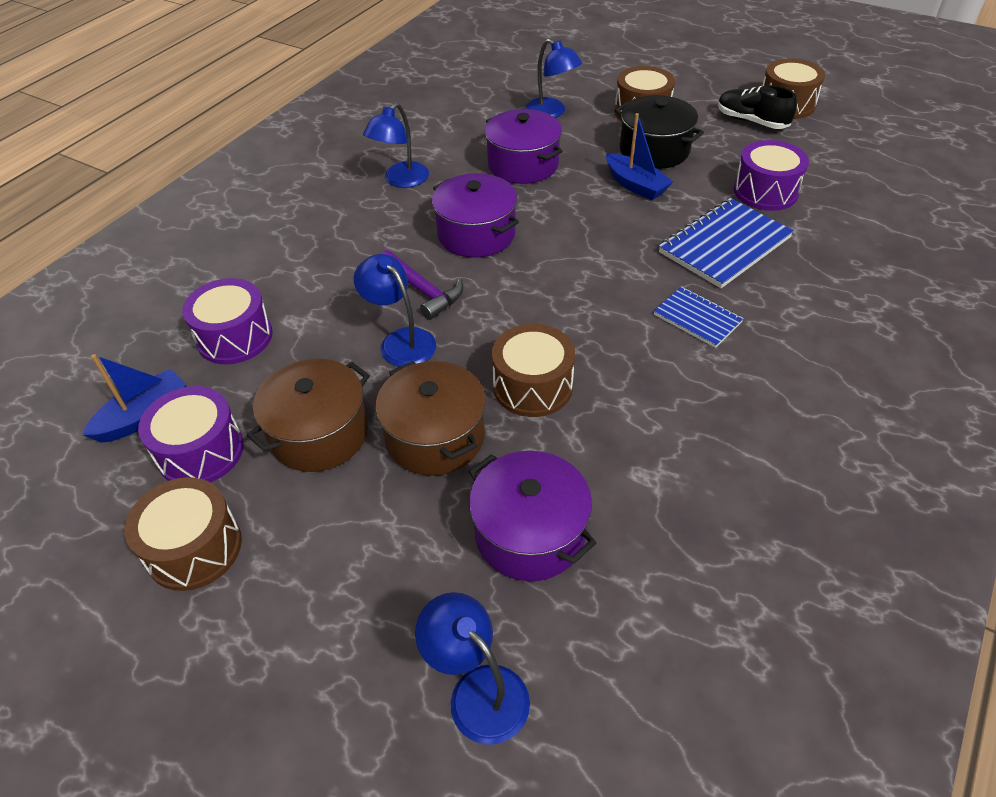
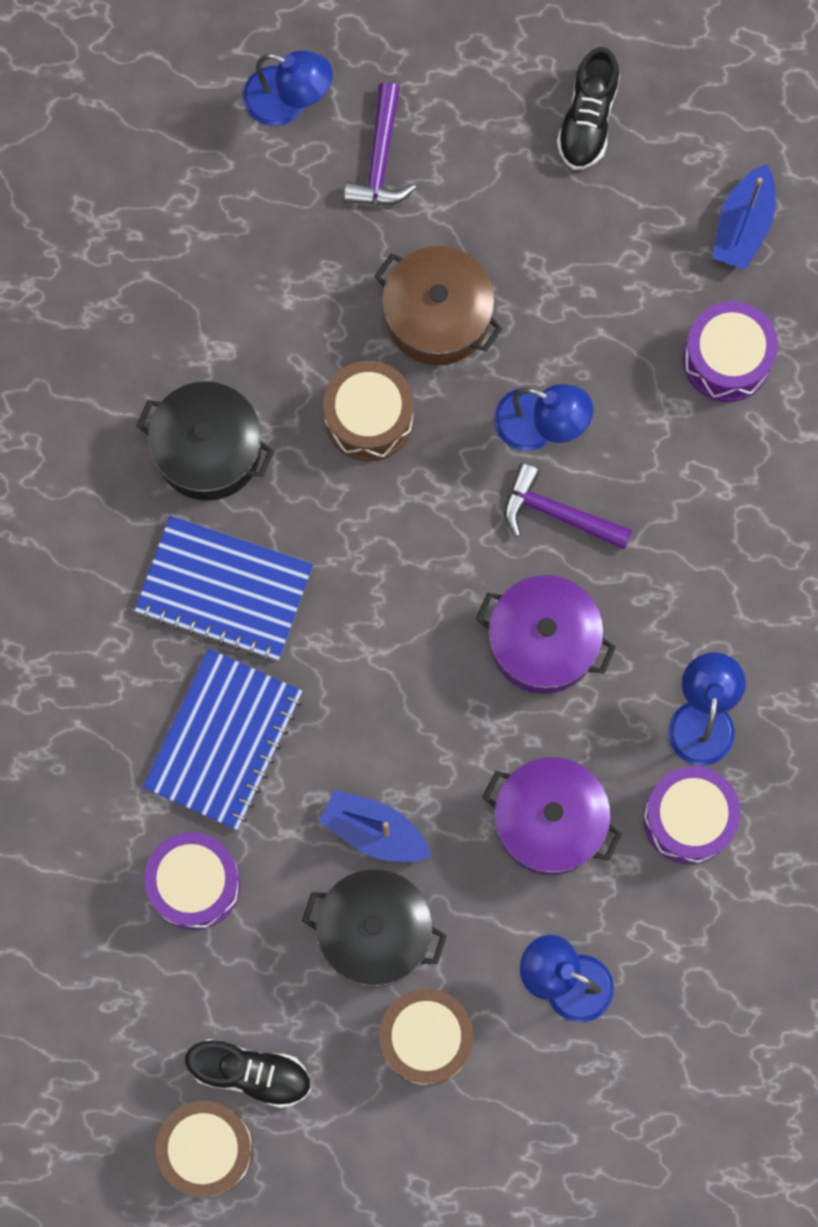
camera: 155 degrees right, 30 degrees up
(194, 548) = (588, 119): brown drum -> black shoe
(201, 451) = (655, 210): purple drum -> purple drum (688, 818)
(319, 433) = (553, 275): brown pot -> none
(412, 588) = (380, 159): none -> purple hammer
(529, 533) = (303, 248): purple pot -> none
(681, 406) = (208, 450): none -> black pot
(697, 318) = (224, 590): blue notebook -> blue notebook, size x1.72

